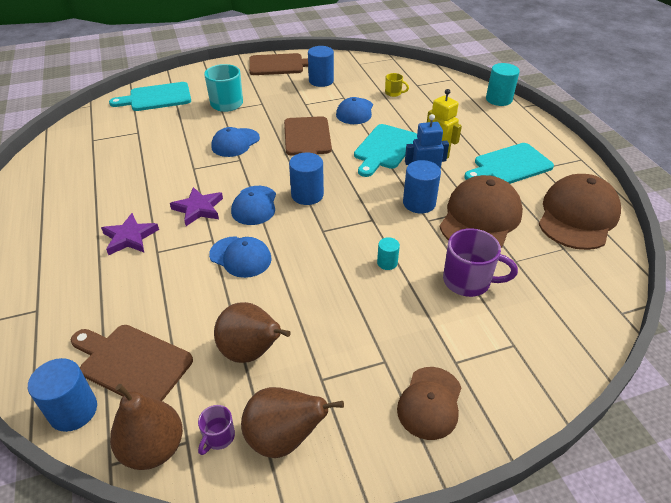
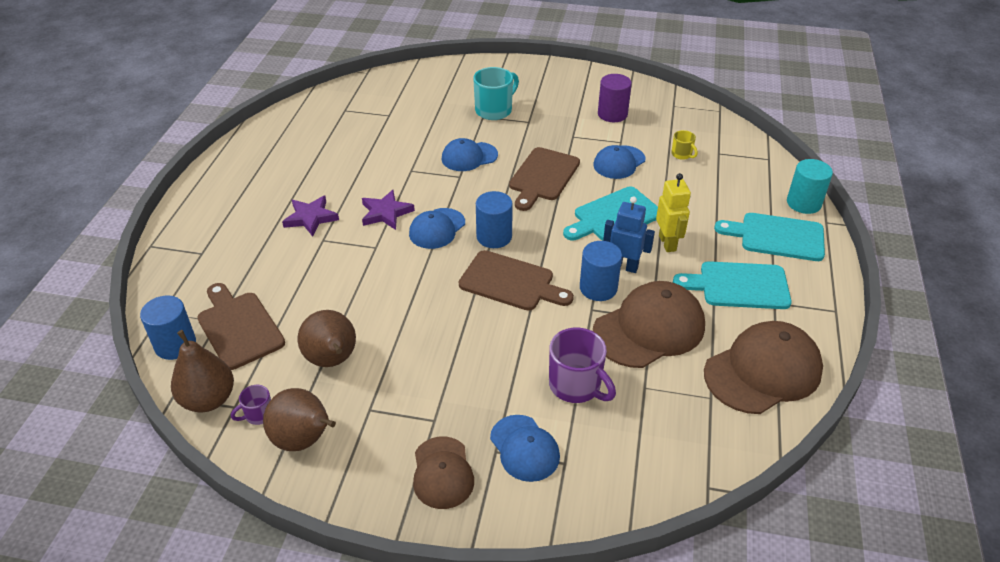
camera: 30 degrees right, 0 degrees up
(156, 98) = (432, 82): turquoise cutting board -> turquoise cutting board (777, 237)
(240, 257) = (387, 273): blue cap -> blue cap (524, 448)
(279, 65) = (583, 81): brown cutting board -> brown cutting board (511, 282)
(321, 81) = (612, 114): blue cylinder -> purple cylinder
(387, 263) = (513, 334): turquoise cylinder -> none
(430, 403) = (442, 473): brown cap -> brown cap turned 60 degrees counterclockwise

